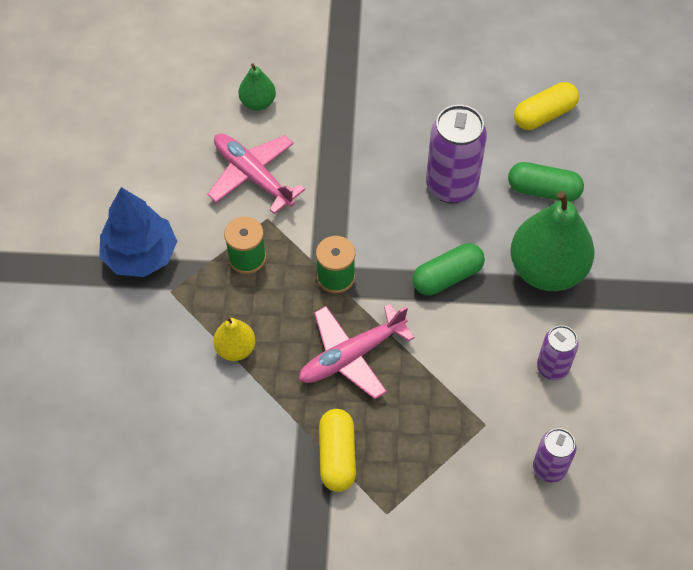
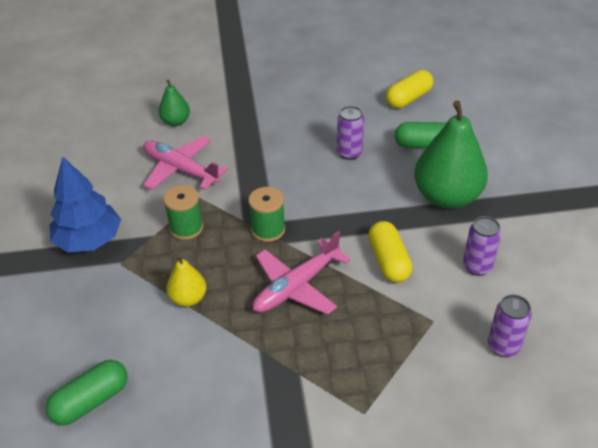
camera: 10 degrees left, 15 degrees down
(337, 456) = (303, 371): yellow capsule -> yellow capsule (388, 261)
(447, 277) = (365, 215): green capsule -> green capsule (91, 401)
(451, 186) = (349, 153): purple can -> purple can, size x0.58

